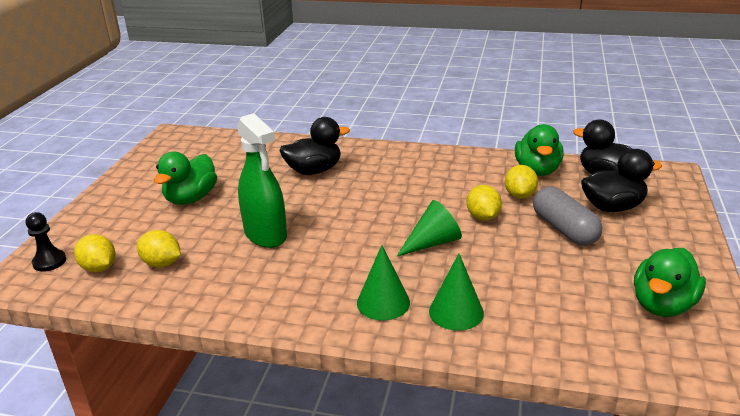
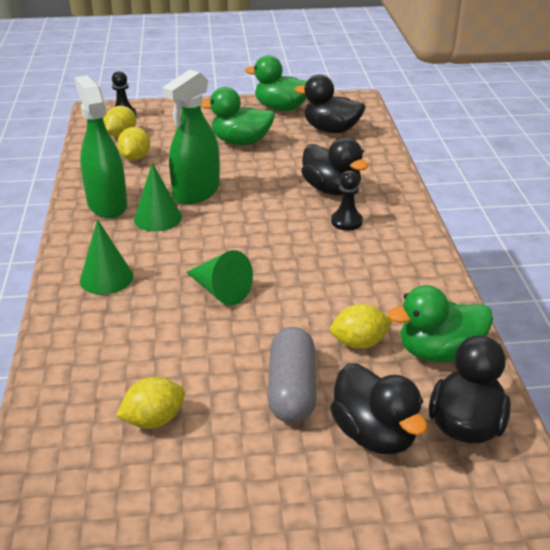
camera: 70 degrees right, 5 degrees up
(214, 154) = (331, 130): none -> black duck
(246, 291) = (107, 205): none -> green spray bottle
(366, 173) = (346, 221): none -> black pawn
(456, 312) = (101, 324): green cone -> green cone (158, 218)
(483, 217) = (290, 319): yellow lemon -> yellow lemon (154, 420)
(564, 229) = (292, 390): grey capsule -> grey capsule turned 45 degrees counterclockwise
(662, 305) = (147, 488): green duck -> green duck (281, 108)

